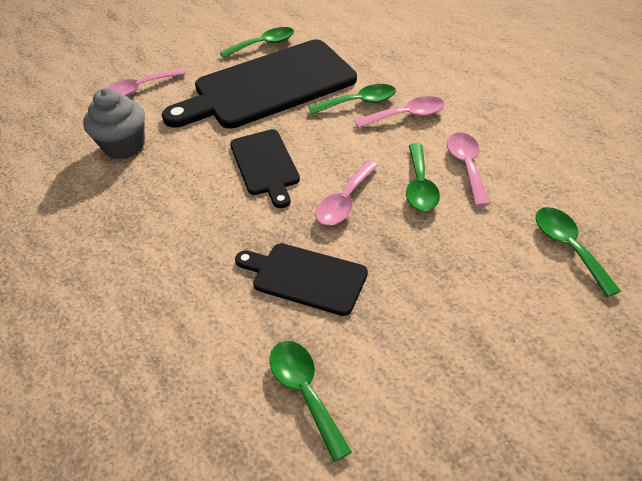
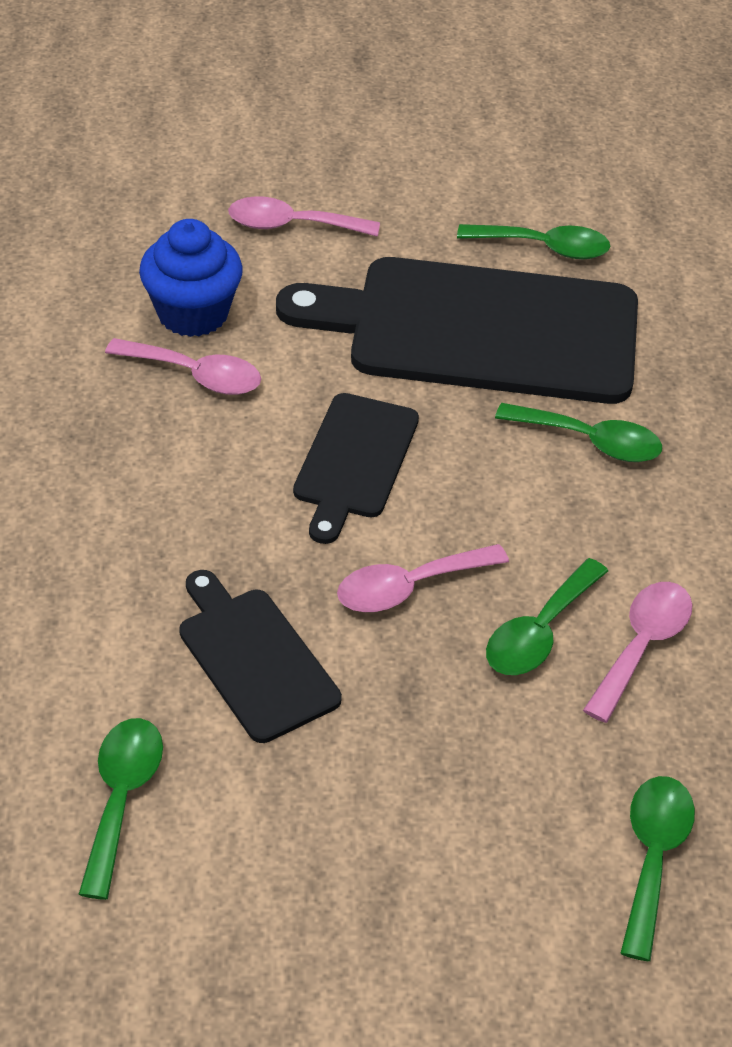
camera: 30 degrees right, 0 degrees up
(124, 146) = (193, 313): grey cupcake -> blue cupcake
(406, 115) = (640, 508): pink spoon -> pink spoon (195, 375)

